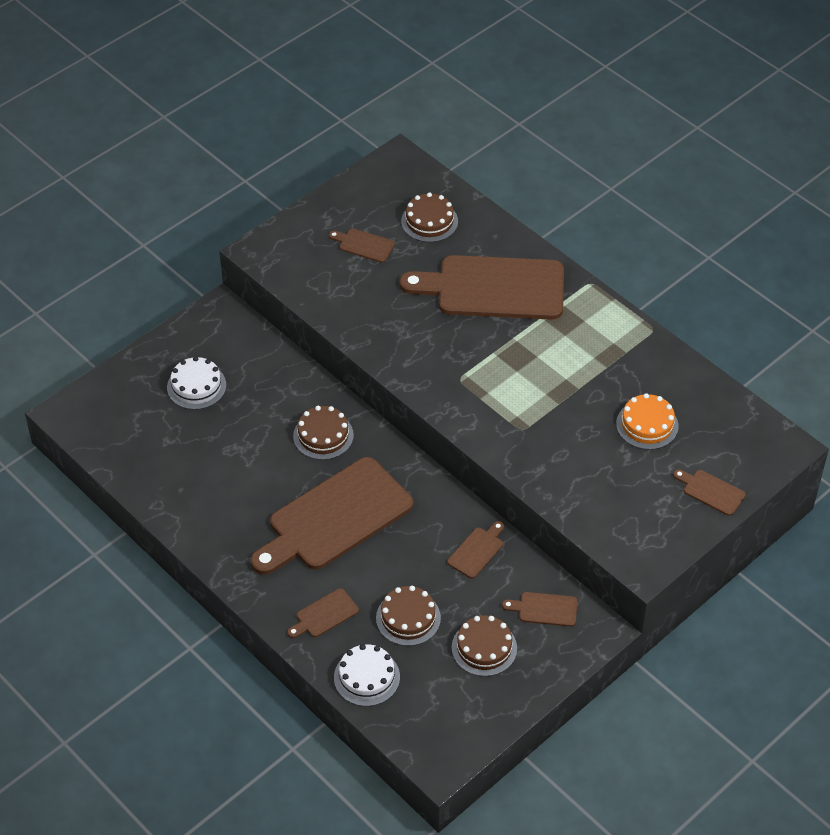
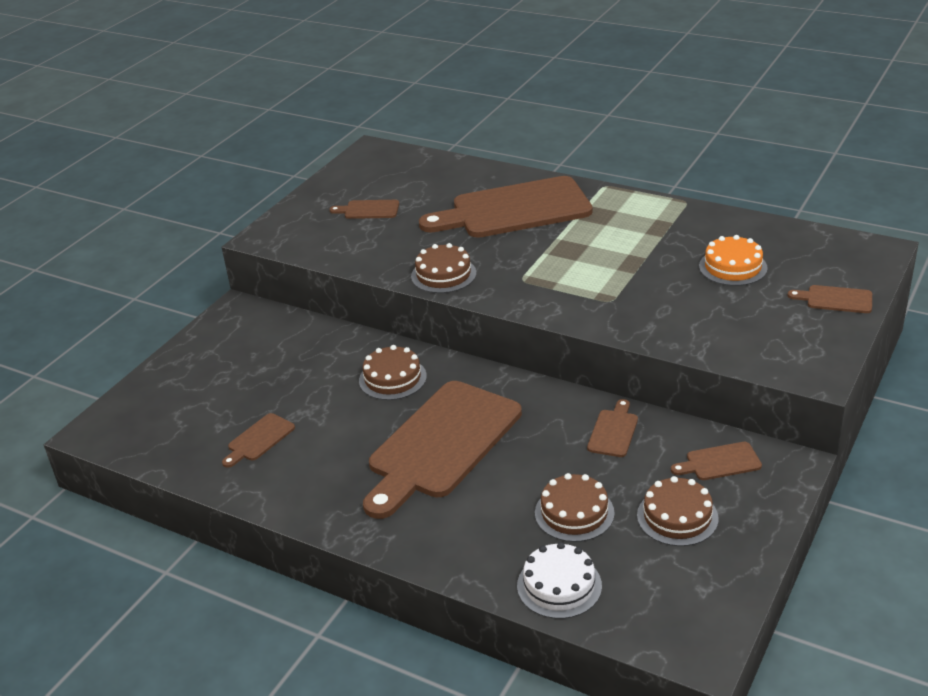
camera: 15 degrees left, 15 degrees down
(196, 386) = (235, 373): white cake -> none
(324, 615) = (476, 537): brown cutting board -> brown cutting board (259, 439)
(429, 221) = (424, 181): brown cake -> brown cake (443, 274)

